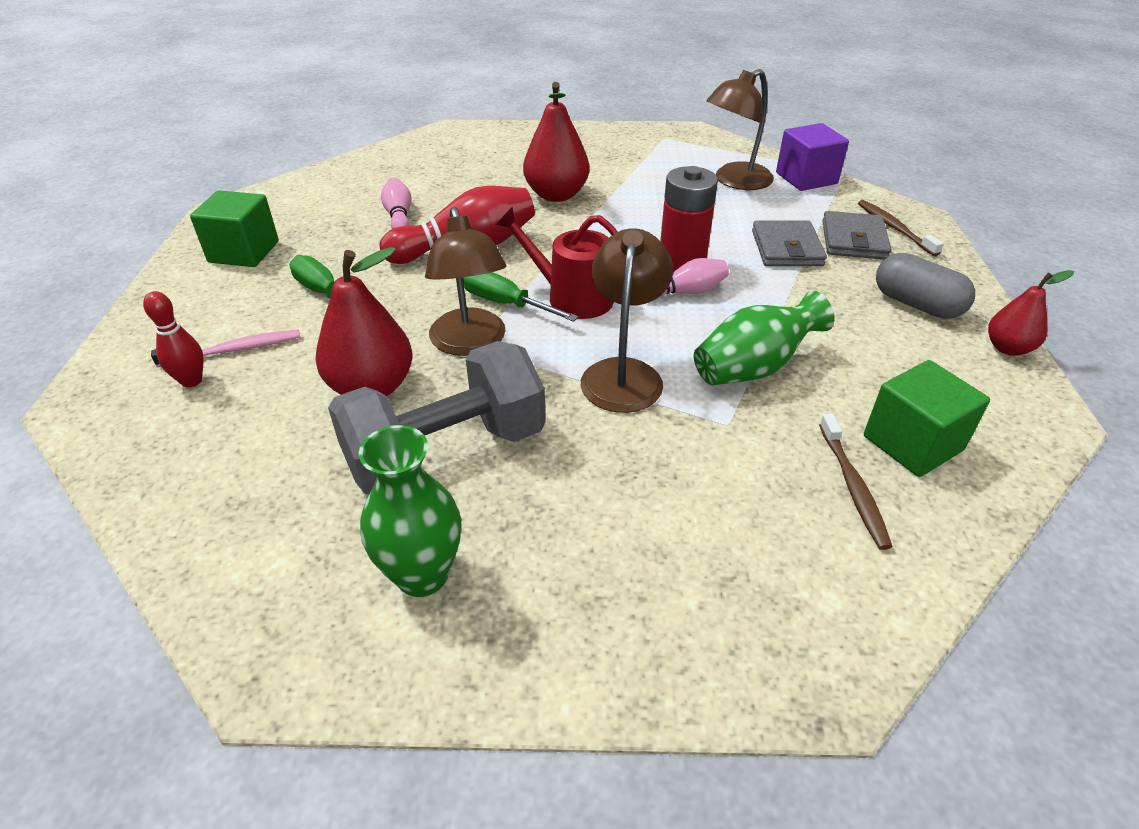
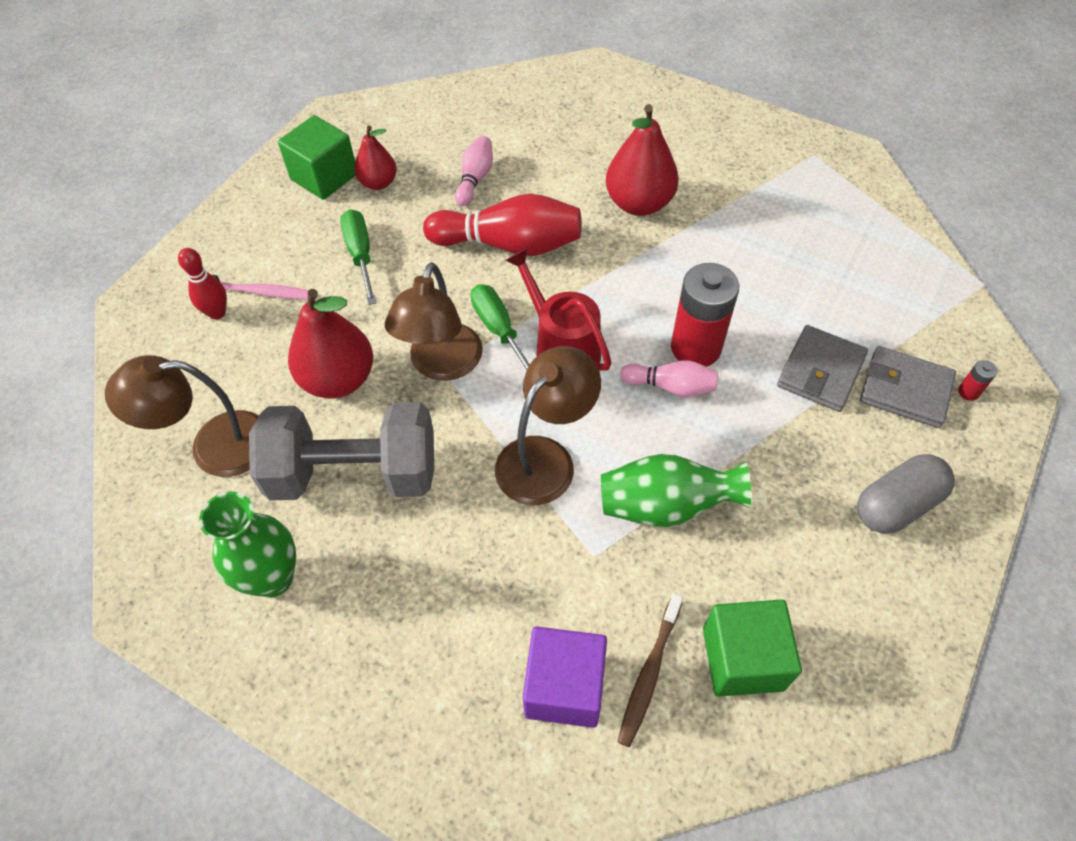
camera: 30 degrees right, 15 degrees up
(735, 181) = (842, 252): brown lamp -> brown lamp (214, 446)
(806, 178) = (929, 277): purple cube -> purple cube (564, 687)
(853, 240) = (905, 390): grey wallet -> grey wallet turned 75 degrees clockwise
(894, 228) = (968, 392): brown toothbrush -> red battery
(916, 304) = (896, 505): grey capsule -> grey capsule turned 75 degrees clockwise
(1008, 348) = (944, 603): red pear -> red pear (378, 183)

